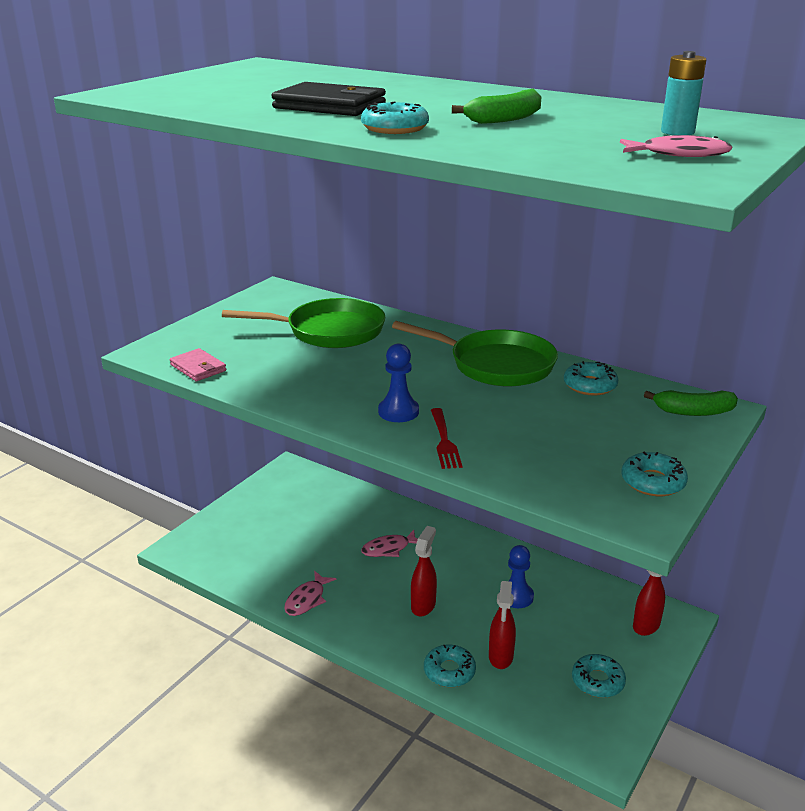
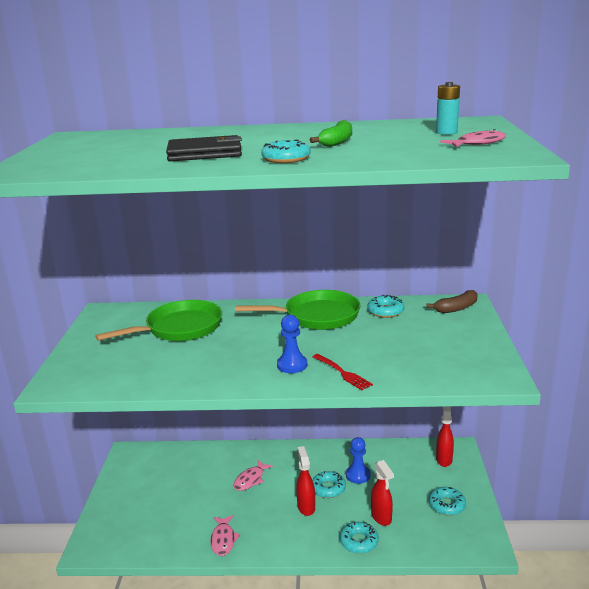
camera: 30 degrees left, 5 degrees down
(198, 368) = (110, 384): pink wallet -> none
(653, 482) = (482, 354): turquoise donut -> turquoise donut (328, 488)
(693, 412) = (456, 308): green banana -> brown banana

